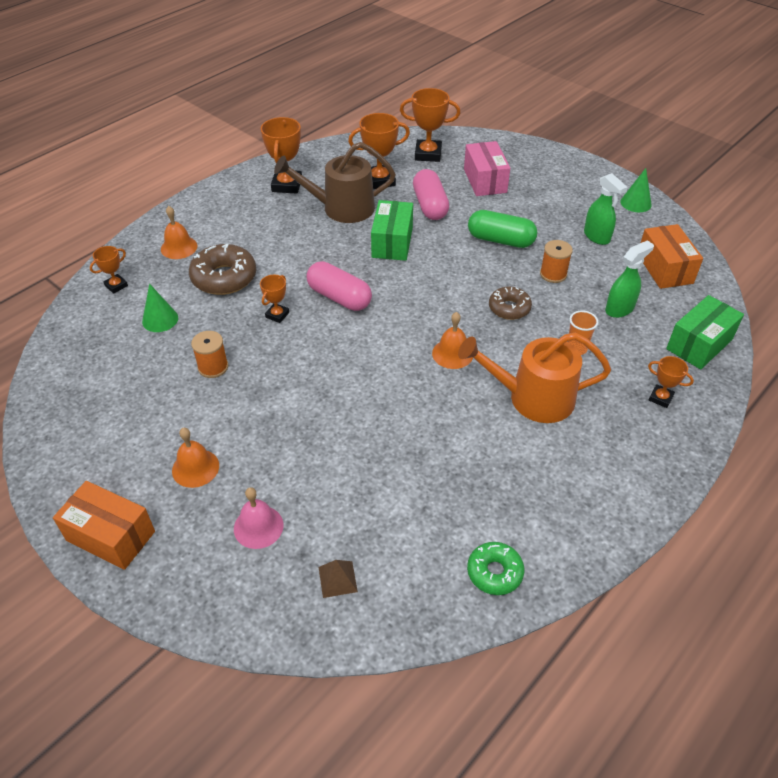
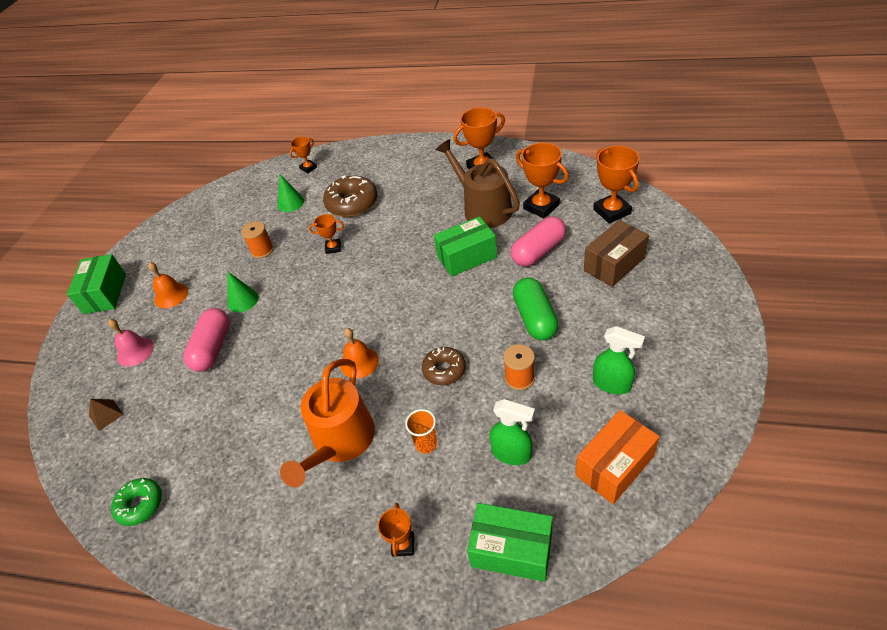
camera: 65 degrees right, 0 degrees up
(111, 536) = (105, 293): orange box -> green box
(116, 285) = (308, 168): orange trophy -> orange trophy turned 60 degrees counterclockwise
(179, 247) = (366, 167): orange bell -> none
(339, 297) = (376, 266): pink capsule -> pink capsule (213, 348)
(485, 181) = (614, 264): pink box -> brown box
(533, 398) = (340, 441): orange watering can -> orange watering can turned 135 degrees counterclockwise
(597, 237) = (612, 384): green spray bottle -> green spray bottle turned 90 degrees counterclockwise
(636, 203) = (709, 390): green cone -> green cone (243, 300)

